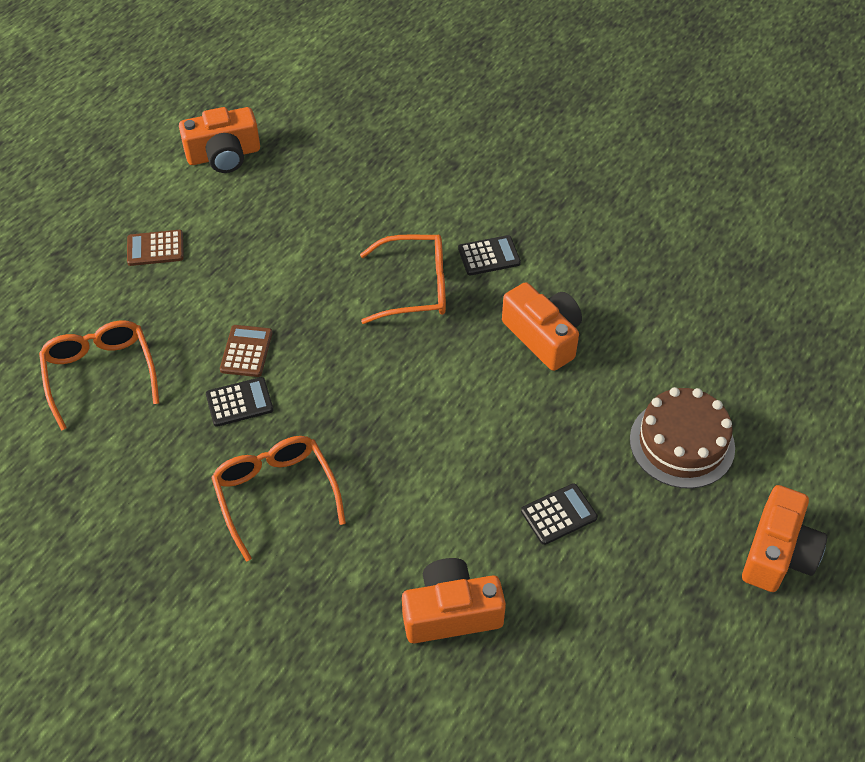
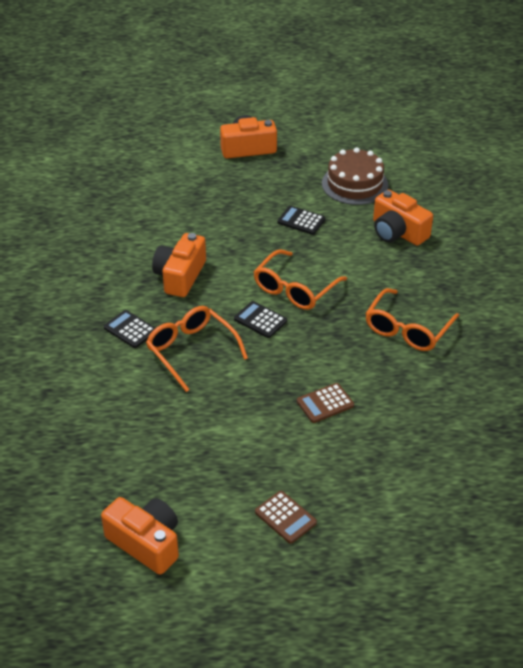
camera: 125 degrees left, 10 degrees down
(100, 374) = (420, 468): orange glasses -> orange glasses (295, 289)
(239, 402) = (366, 382): black calculator -> black calculator (260, 320)
(682, 443) = (209, 197): brown cake -> brown cake (354, 184)

